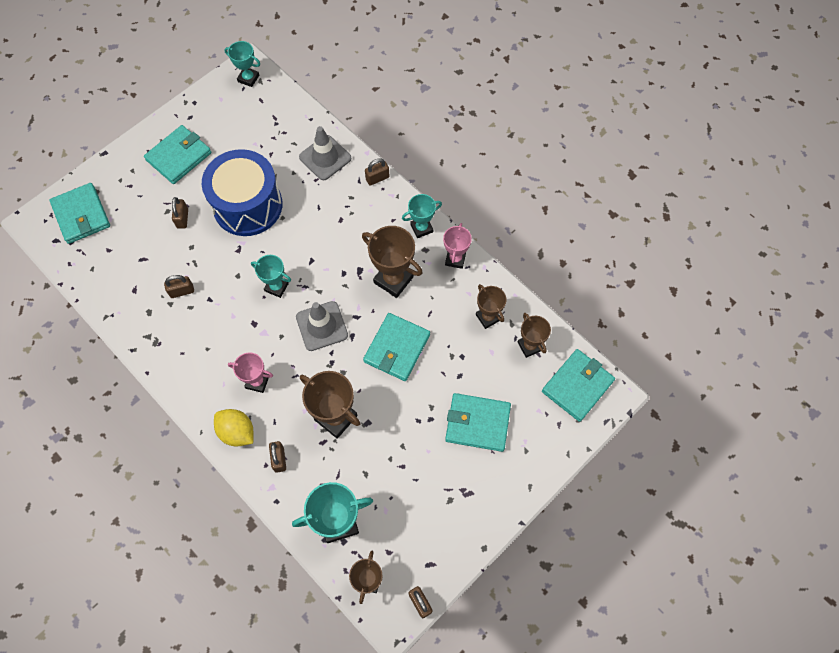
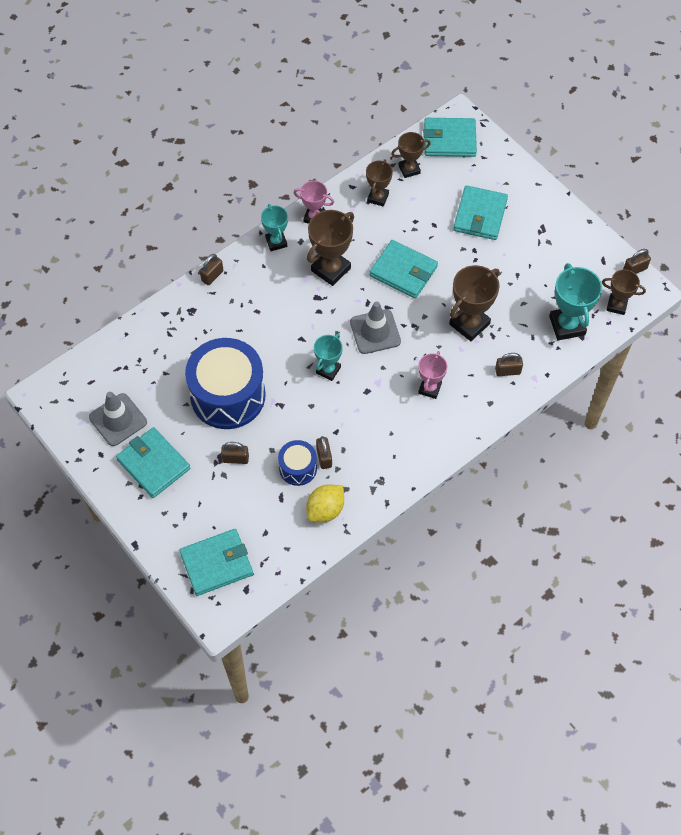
camera: 85 degrees left, 5 degrees down
(171, 270) = (298, 468): none -> blue drum
(237, 432) = (480, 406): yellow lemon -> yellow lemon (325, 510)
(248, 78) = (58, 393): turquoise trophy -> none
(325, 158) = (179, 322): grey traffic cone -> grey traffic cone (118, 420)
(377, 178) = (212, 276): brown padlock -> brown padlock turned 60 degrees clockwise
(488, 317) = (378, 197): brown trophy -> brown trophy turned 45 degrees counterclockwise
(577, 386) = (449, 140): turquoise wallet -> turquoise wallet turned 45 degrees counterclockwise

